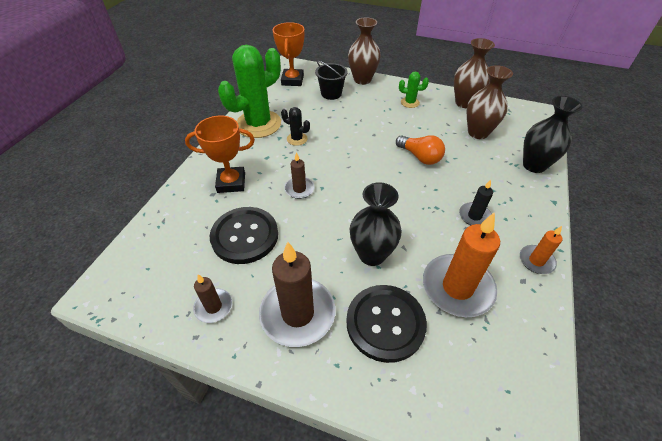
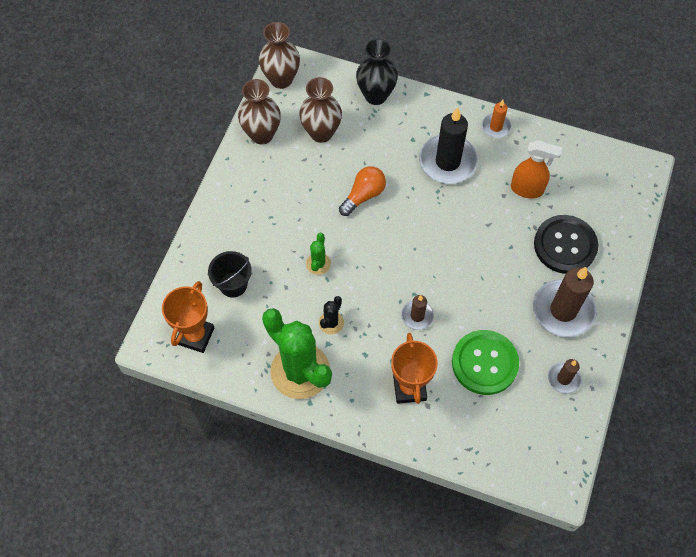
camera: 90 degrees left, 15 degrees up
(245, 236) = (484, 363): black button -> green button
(292, 80) = (195, 336): orange trophy -> orange trophy turned 75 degrees counterclockwise
(362, 80) = (200, 245): brown vase -> brown vase (281, 79)
(372, 254) = (498, 251): black vase -> none
(410, 102) = (258, 193): green cactus -> green cactus (318, 264)
(457, 287) = (527, 189): orange candle -> orange spray bottle
(474, 216) = (447, 161): black candle -> black candle, size x1.94

